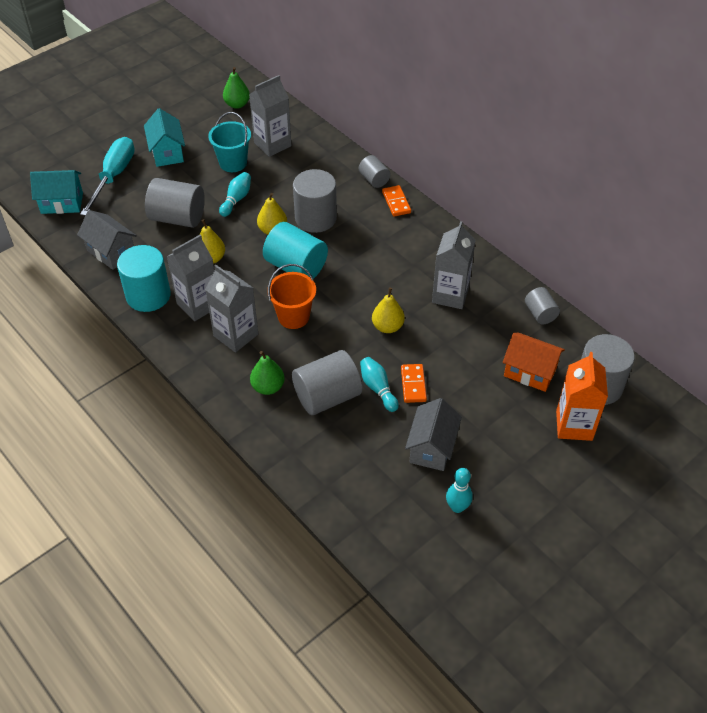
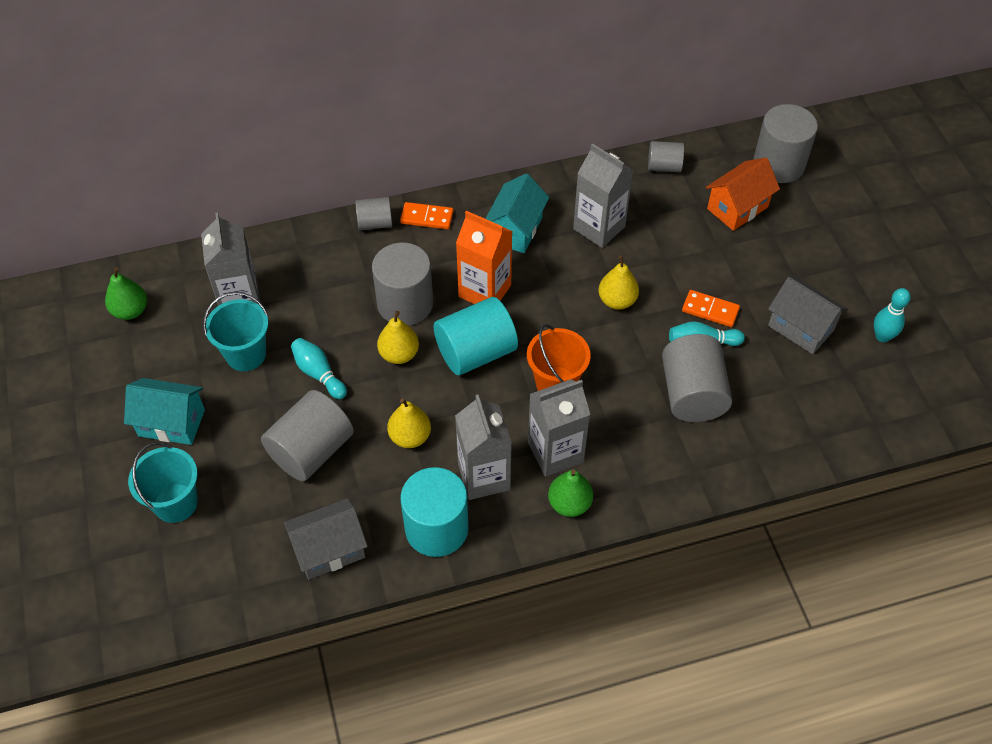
camera: 65 degrees left, 5 degrees up
(62, 203) = (188, 586): turquoise house -> turquoise house (515, 230)
(114, 176) = (175, 503): turquoise screwdriver -> turquoise bucket
(268, 387) = (652, 446): green pear -> green pear (569, 504)
(574, 425) = (818, 204): orange carton -> orange carton (484, 291)

